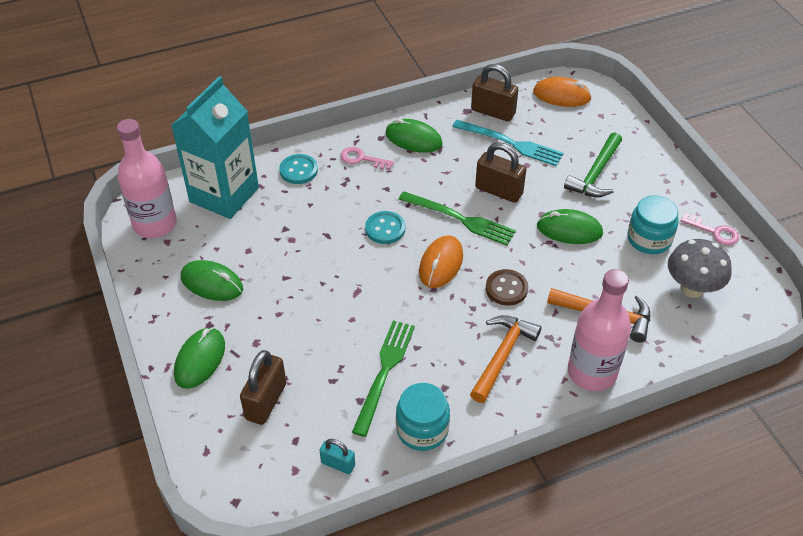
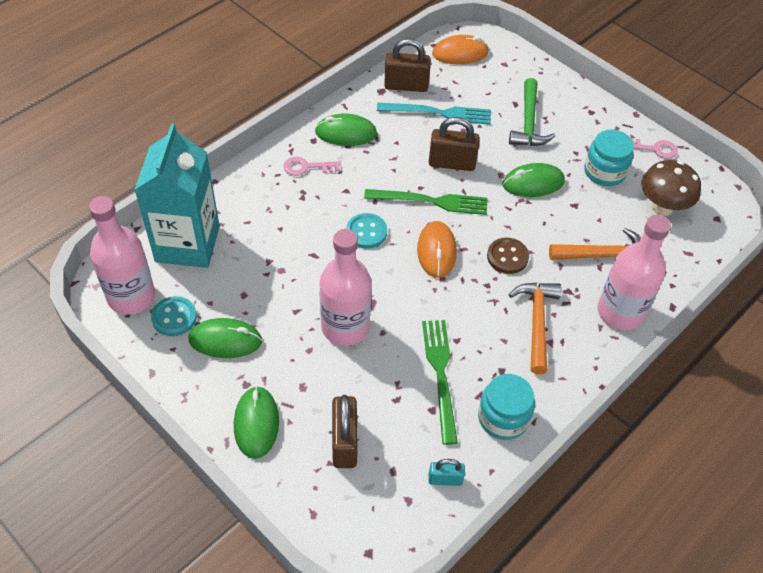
camera: 25 degrees left, 5 degrees up
(298, 170) = (250, 196): turquoise button -> turquoise button (174, 317)
(321, 304) = (345, 327): none -> pink bottle
(692, 288) = (662, 207): grey mushroom -> brown mushroom

